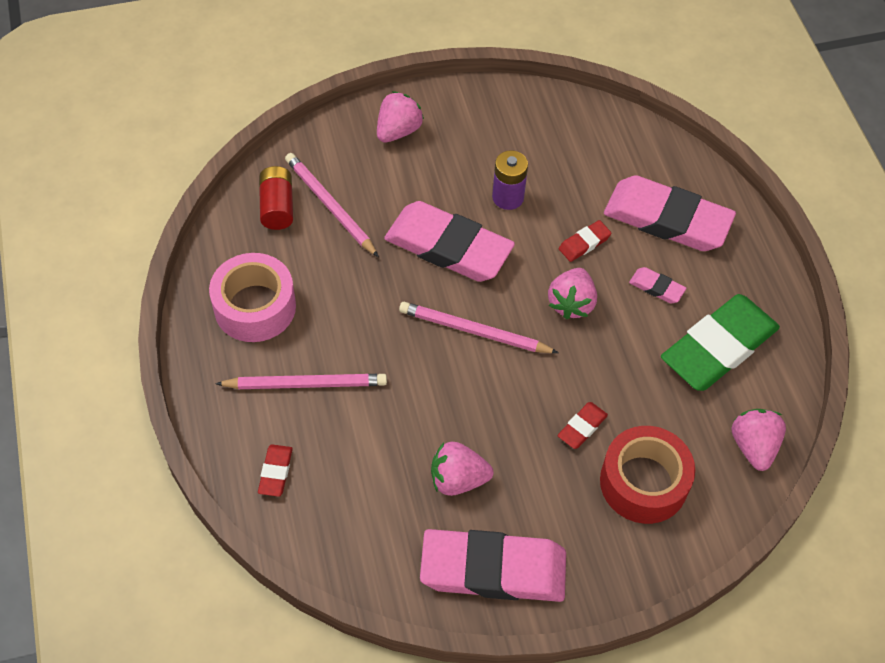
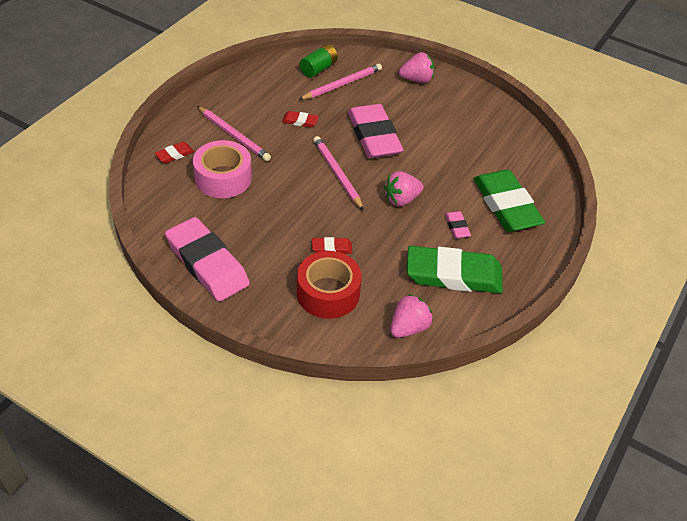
camera: 45 degrees right, 10 degrees down
(255, 307) = (255, 95): pink tape -> pink tape (223, 178)
(277, 207) = (318, 69): red battery -> green battery
(330, 206) = (342, 84): pink pencil -> pink pencil turned 45 degrees clockwise
(458, 479) = (244, 219): pink strawberry -> none
(508, 197) = (433, 138): purple battery -> none
(584, 243) = (445, 182): red eraser -> red eraser (300, 121)
(667, 219) = (506, 205): pink eraser -> green eraser

